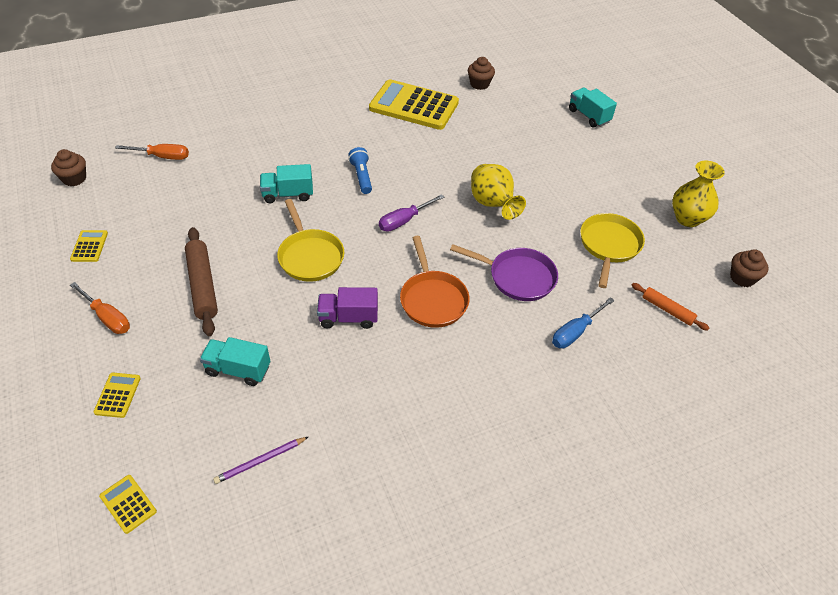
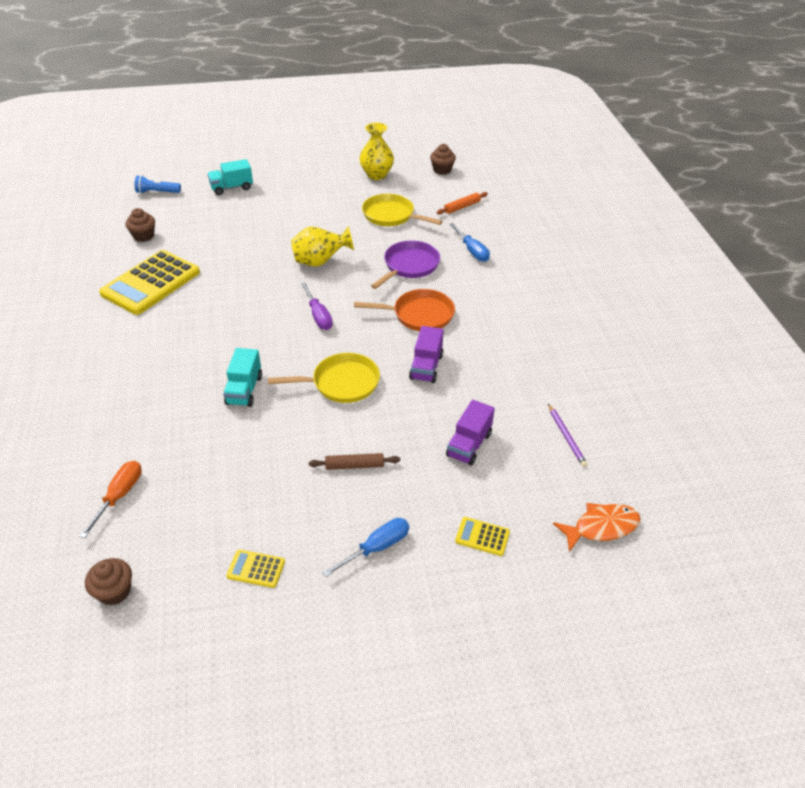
camera: 75 degrees left, 5 degrees down
(108, 318) = (377, 547): orange screwdriver -> blue screwdriver
(128, 504) = (601, 527): yellow calculator -> orange fish
(203, 285) = (354, 465): brown rolling pin -> brown rolling pin, size x0.59
(238, 370) = (469, 445): turquoise truck -> purple truck
(361, 176) = (243, 334): blue flashlight -> blue flashlight (157, 192)

